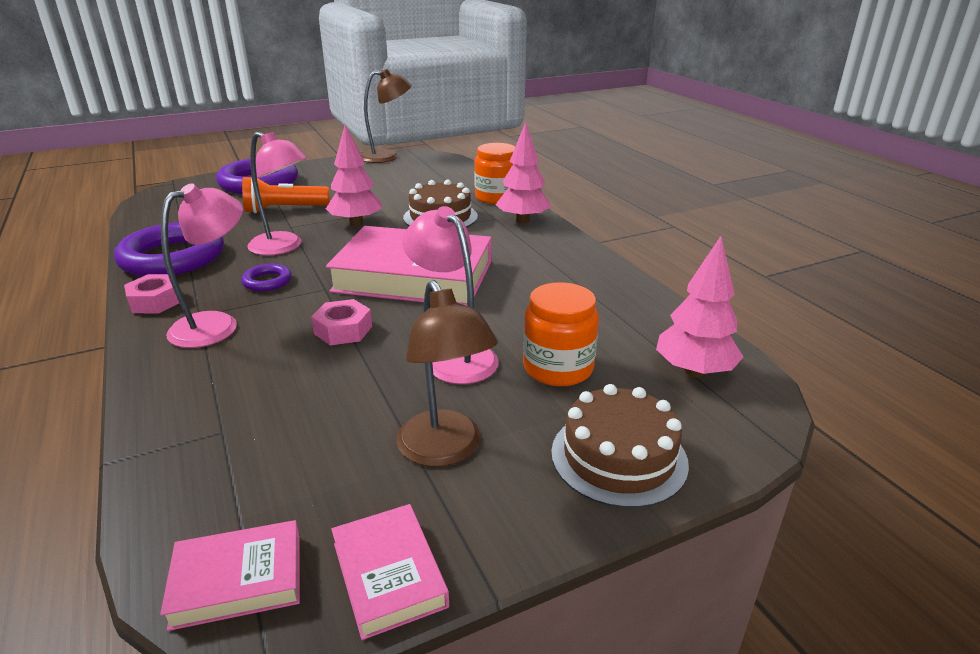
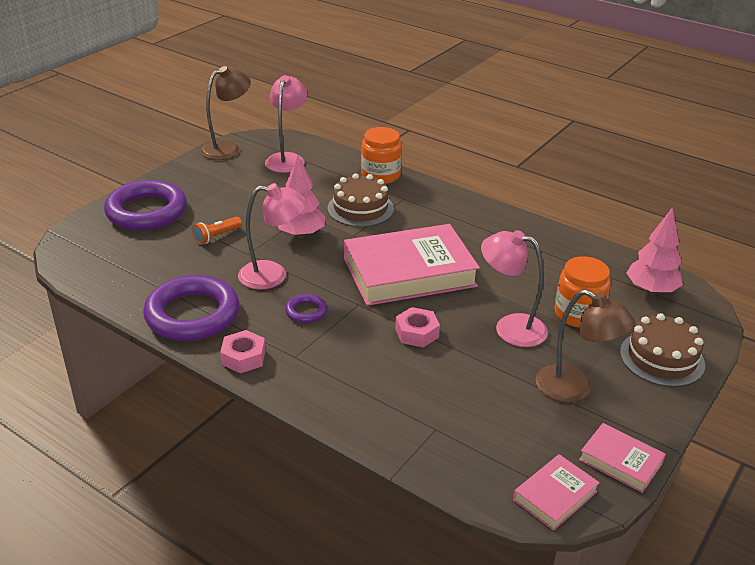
camera: 30 degrees left, 5 degrees up
(216, 324) = (321, 359): pink lamp -> pink lamp (287, 159)
(284, 209) = (217, 236): orange flashlight -> orange flashlight, size x0.62
(522, 221) = (427, 195): pink tree -> none

